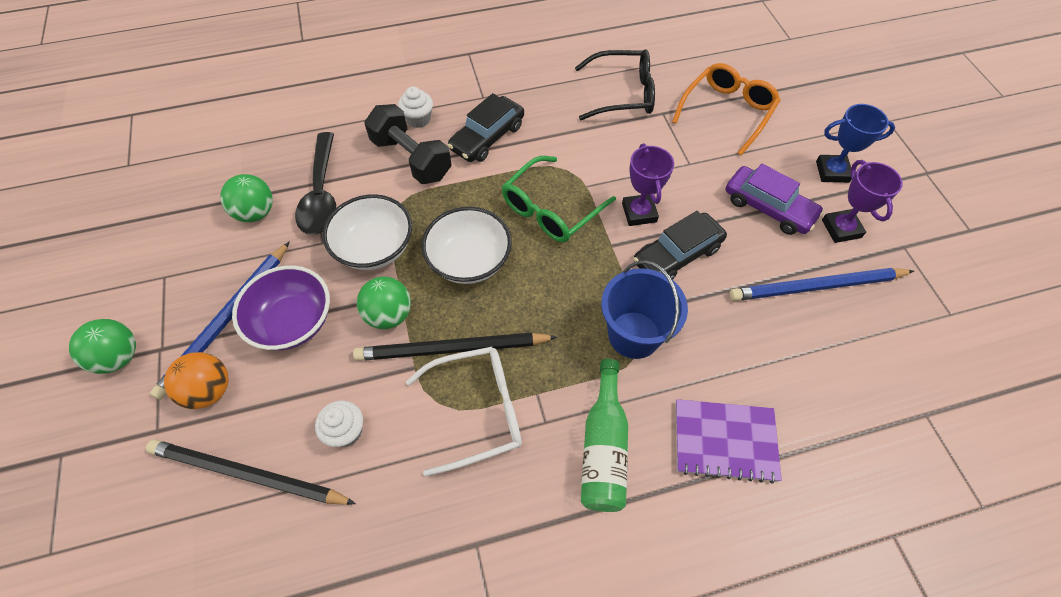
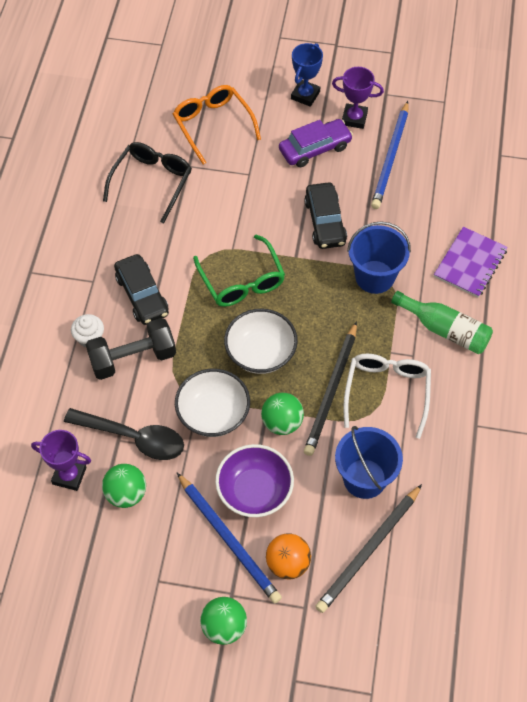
camera: 65 degrees left, 0 degrees up
(346, 431) = (364, 478): white cupcake -> blue bucket
(639, 213) = (276, 227): purple trophy -> purple trophy (69, 475)

